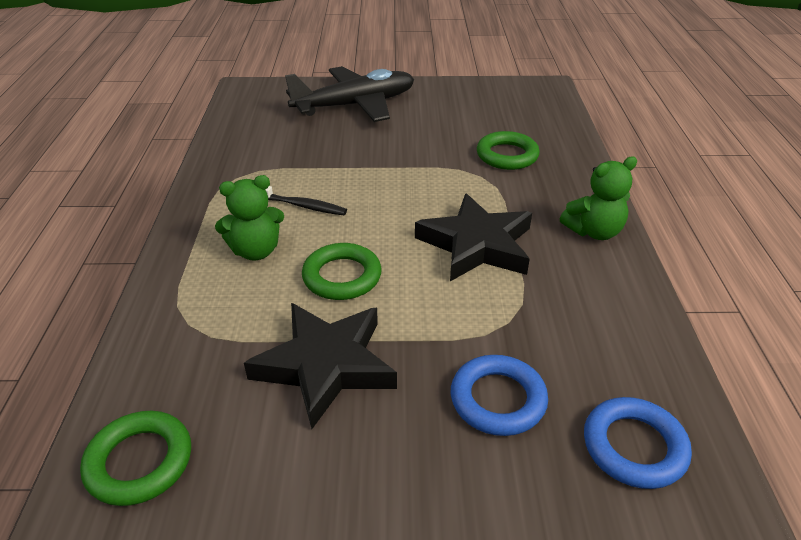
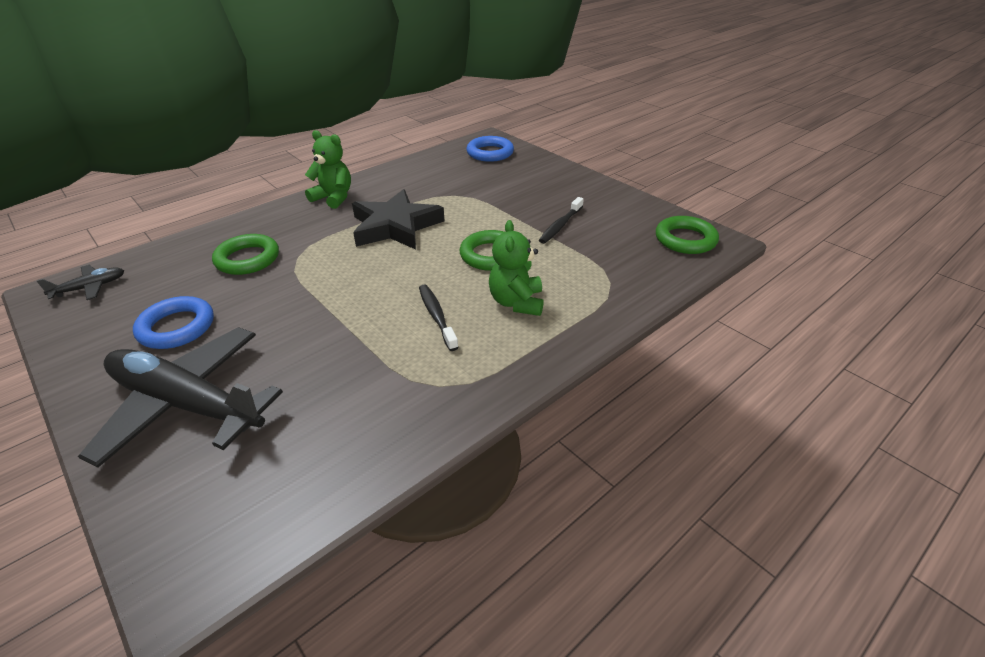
camera: 130 degrees left, 0 degrees up
(256, 251) = (516, 302): green teddy bear -> green teddy bear turned 120 degrees counterclockwise
(325, 365) = (560, 225): black star -> black toothbrush
(498, 399) = (509, 181): blue ring -> blue ring (177, 327)
(536, 97) = (90, 287): none -> black plane

